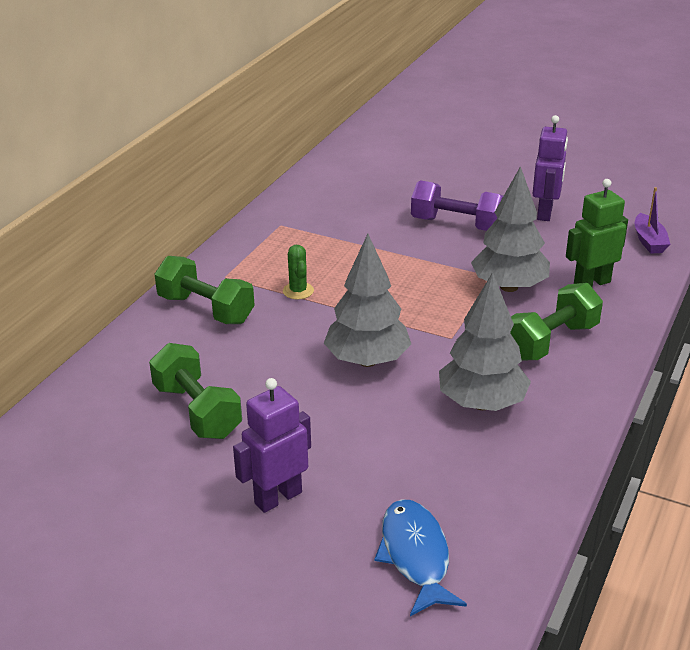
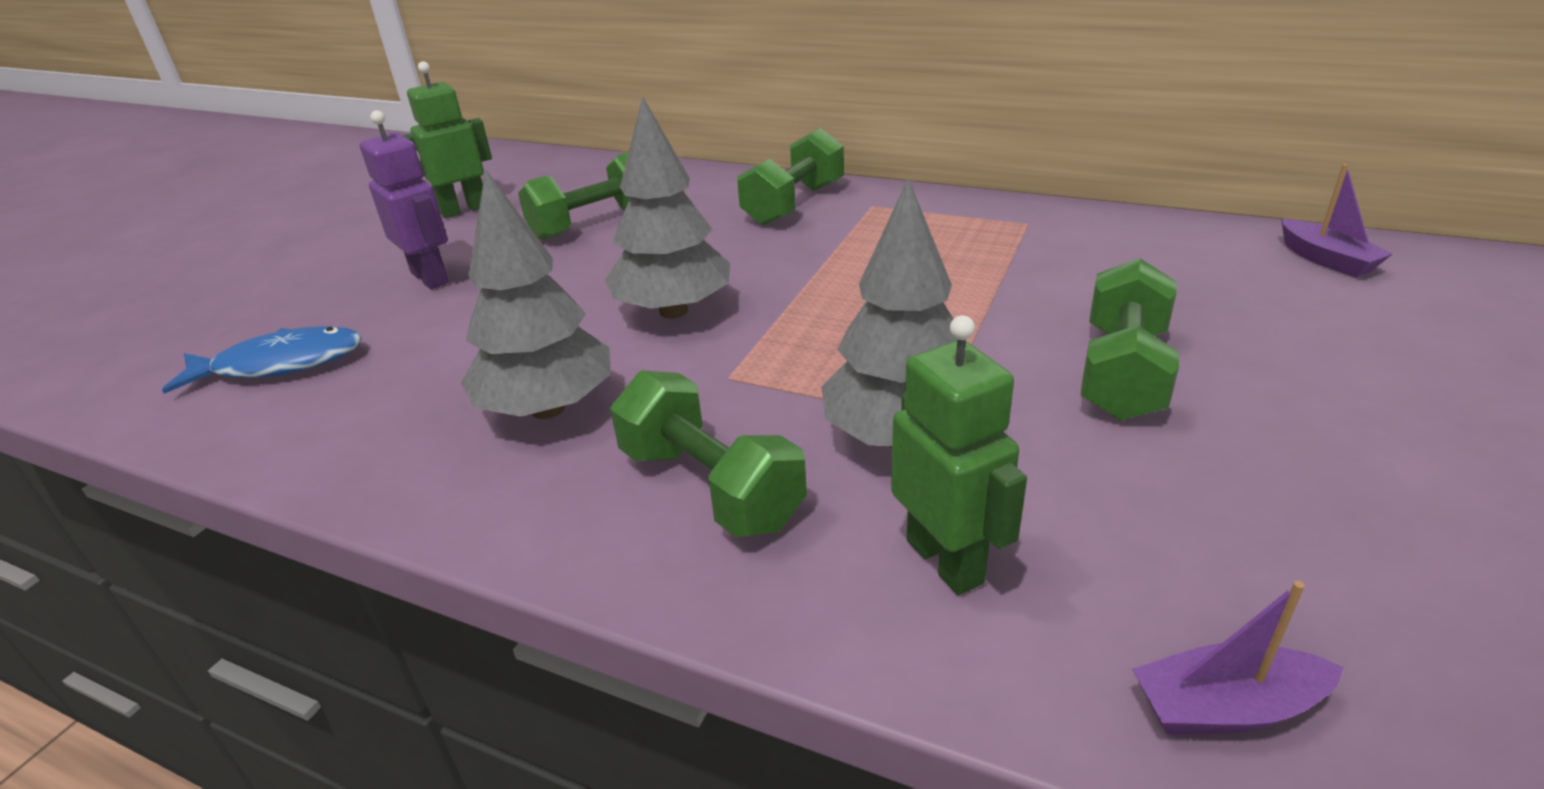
camera: 90 degrees right, 0 degrees up
(121, 505) = (464, 210): none -> green robot
(298, 291) = (846, 251): green cactus -> none
(356, 157) = (1326, 260): none -> purple boat
(456, 225) = (1122, 373): purple dumbbell -> green dumbbell
(545, 213) = (1263, 497): purple robot -> none

